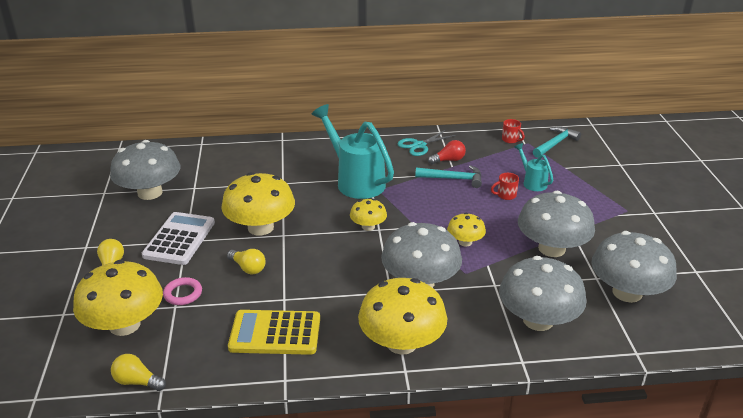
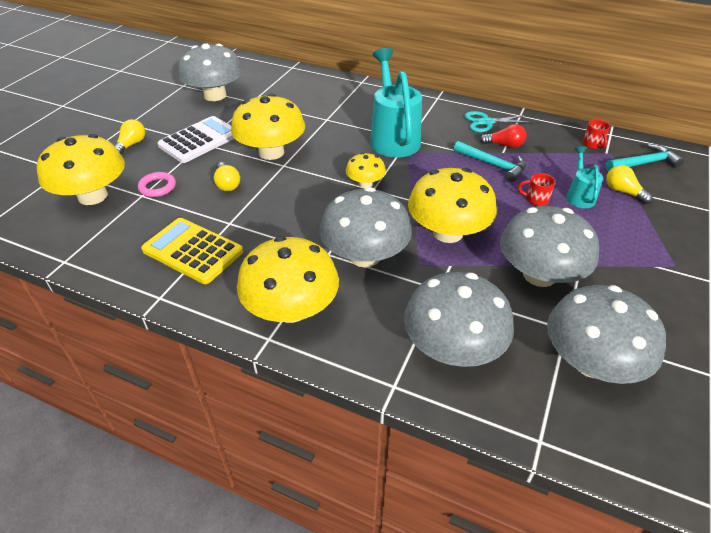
camera: 30 degrees right, 10 degrees up
(137, 382) = (54, 247): yellow light bulb -> yellow light bulb (623, 192)
(465, 242) = (447, 232): yellow mushroom -> yellow mushroom, size x1.93

